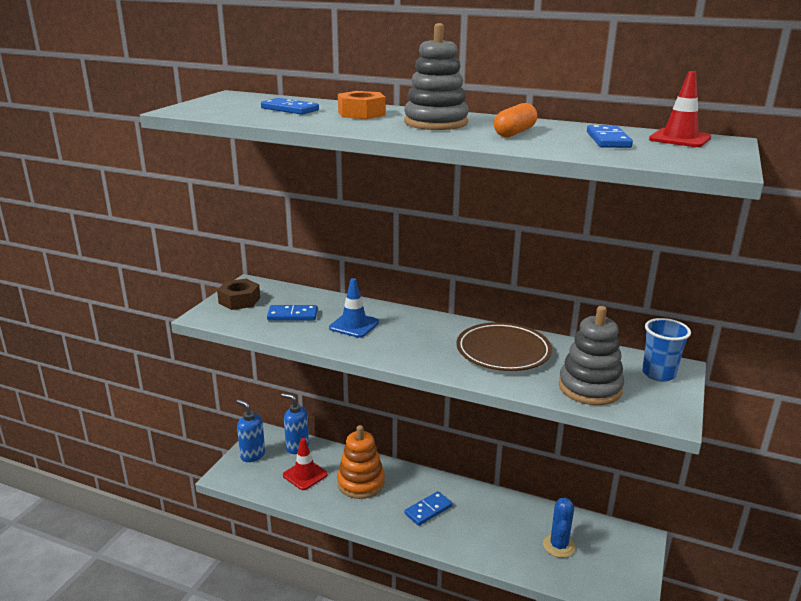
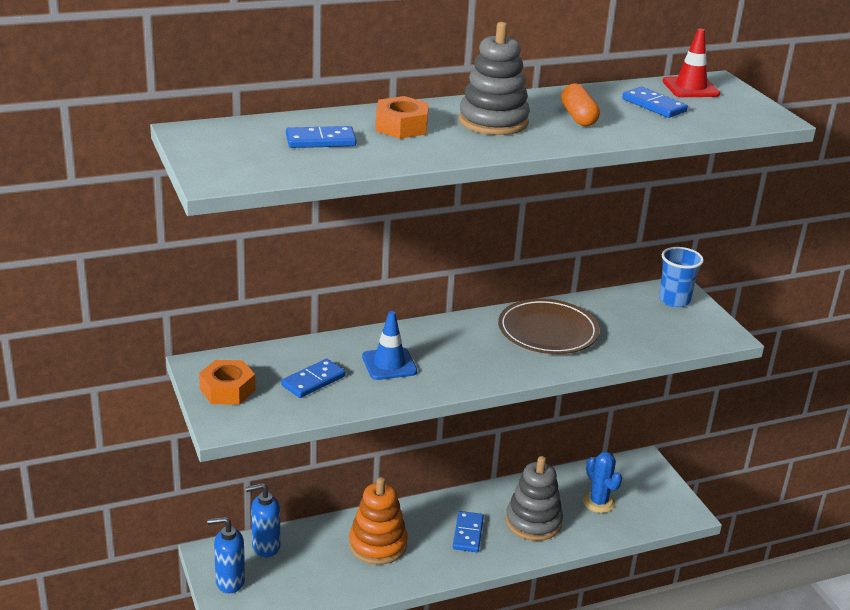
camera: 45 degrees left, 5 degrees up
(239, 300) = (227, 390): brown nut -> orange nut
(305, 475) = (314, 569): red traffic cone -> none
(590, 388) = (650, 335): grey stacking toy -> grey stacking toy (533, 522)

